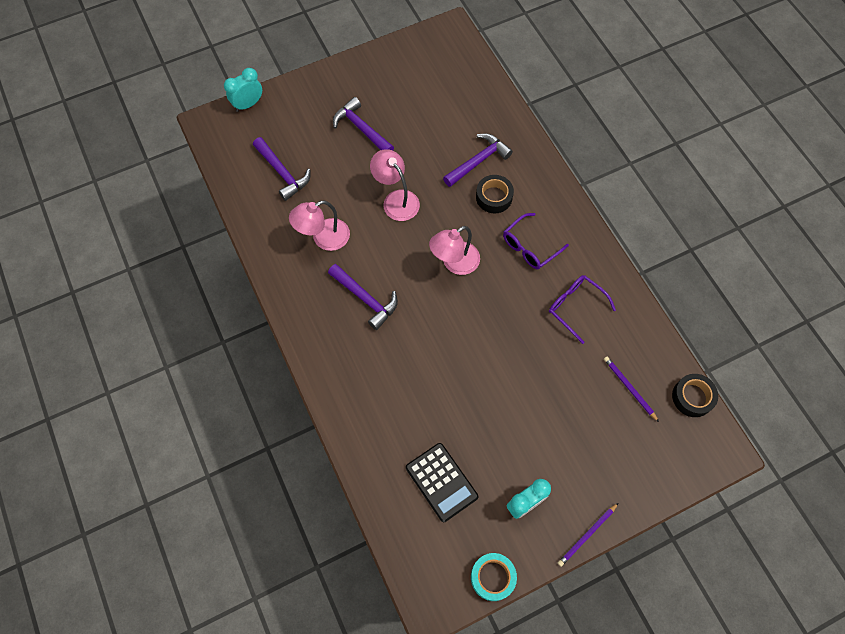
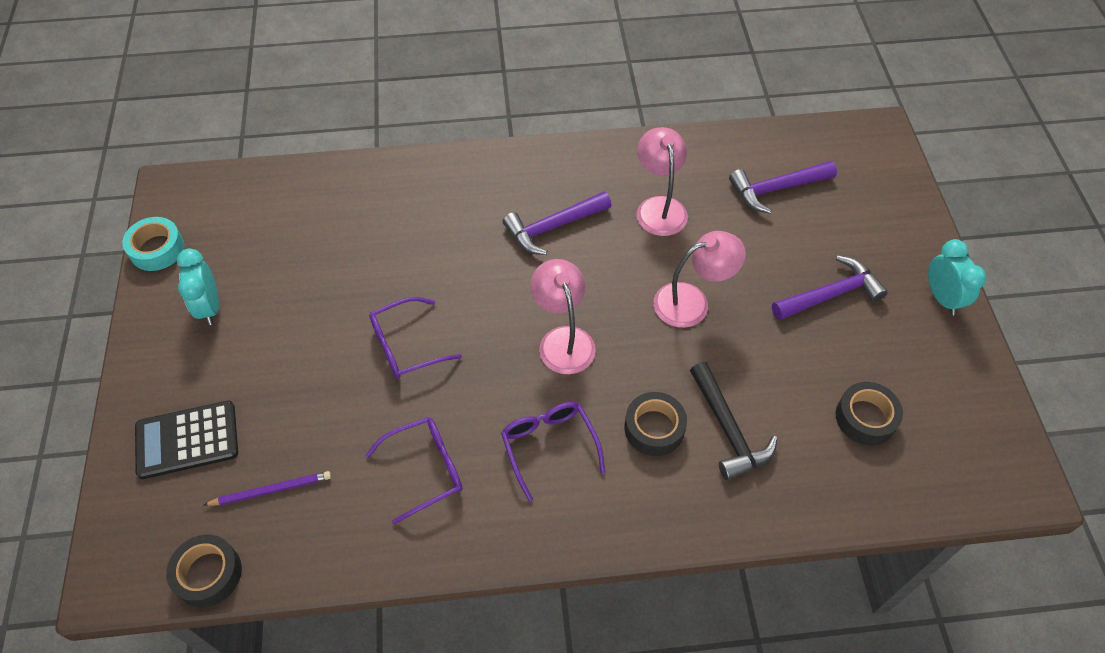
camera: 110 degrees right, 10 degrees down
(248, 104) = (904, 178): turquoise clock -> turquoise clock (942, 298)
(441, 99) = (865, 418): none -> black tape
(441, 482) = (286, 235): black calculator -> black calculator (187, 440)
(478, 161) = (728, 430): purple hammer -> black hammer
(498, 354) = (406, 346): none -> purple glasses
(587, 535) = (131, 358): purple pencil -> none

